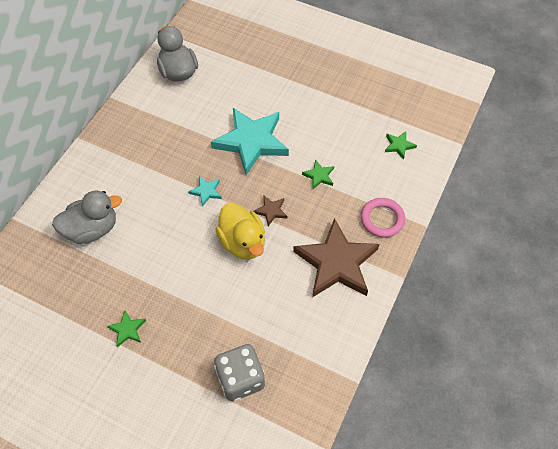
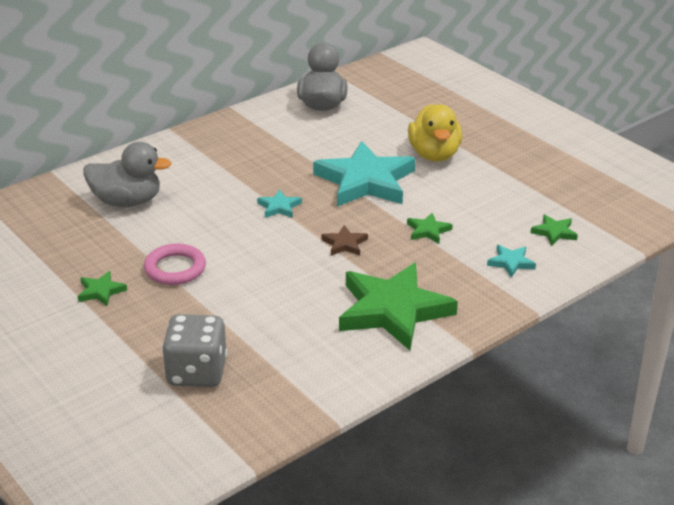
camera: 25 degrees right, 25 degrees down
(243, 242) = (290, 260): yellow duck -> yellow duck (434, 154)
(336, 263) = (393, 310): brown star -> green star
(382, 219) = (482, 290): pink ring -> pink ring (175, 268)
(386, 186) = (511, 262): none -> turquoise star

